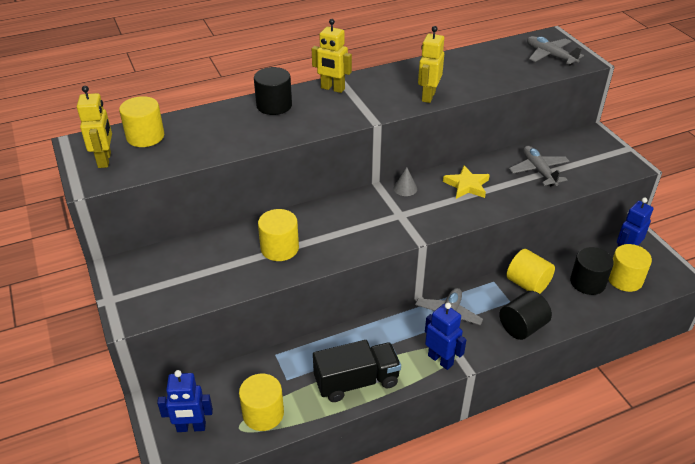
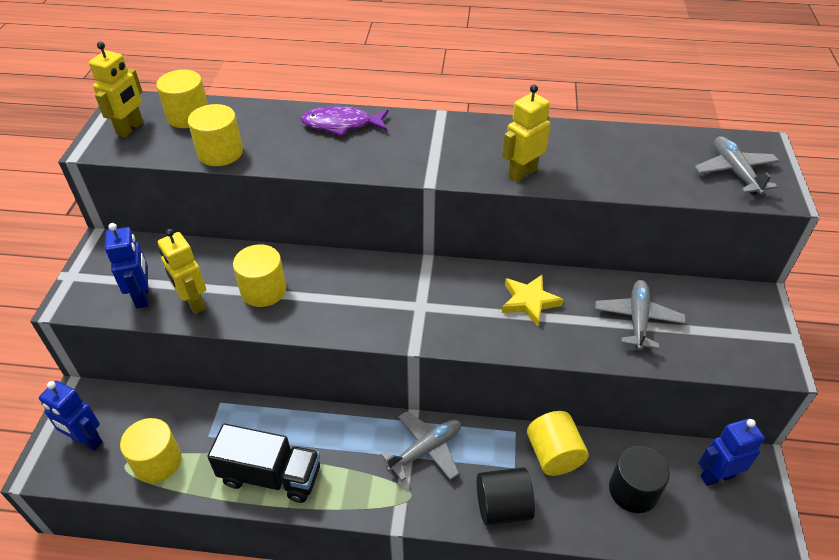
camera: 30 degrees right, 5 degrees up
(274, 105) = (341, 125): black cylinder -> purple fish
(332, 89) = (421, 126): yellow robot -> yellow robot (193, 303)
(405, 188) = (454, 275): grey cone -> none
(440, 360) = (377, 498): blue robot -> blue robot (143, 296)
(624, 279) = (688, 511): yellow cylinder -> yellow cylinder (220, 152)

